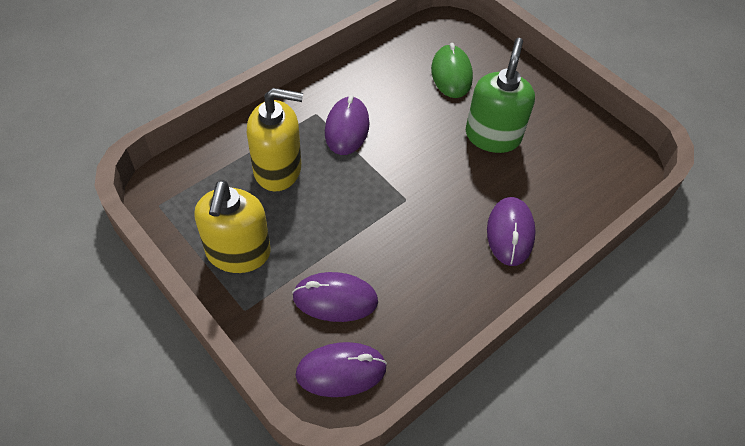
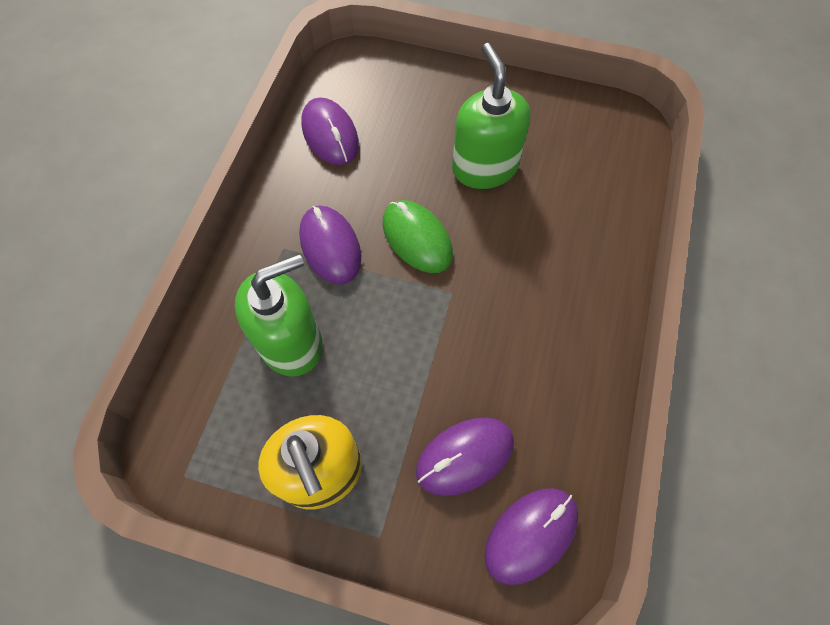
camera: 30 degrees left, 10 degrees up
(278, 169) = (291, 342): yellow soap dispenser -> green soap dispenser
(451, 74) = (393, 119): green mouse -> green mouse (417, 238)
(510, 233) = (577, 266): purple mouse -> purple mouse (330, 134)

